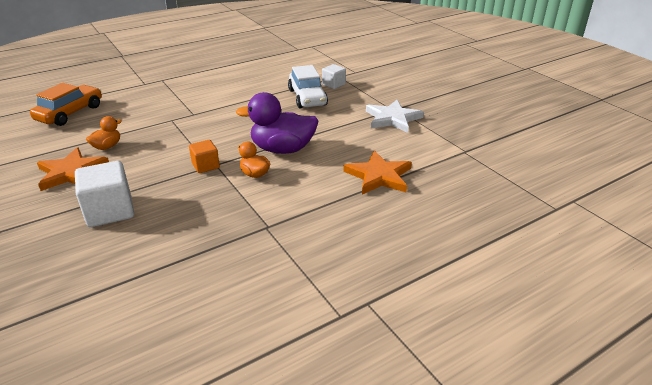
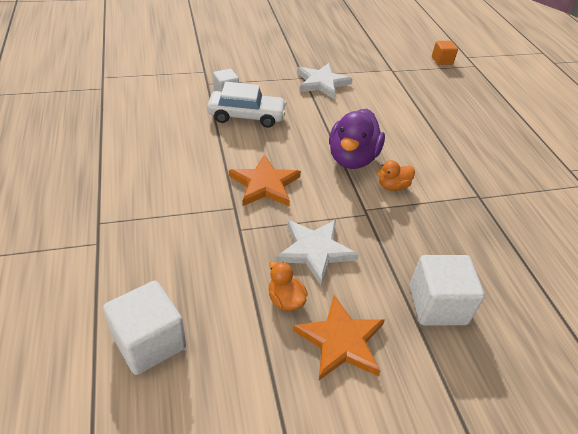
camera: 75 degrees left, 10 degrees up
(70, 113) = (149, 342): orange car -> white cube
(158, 150) = (315, 251): none -> white star
(205, 166) = (366, 217): orange cube -> orange cube (442, 60)
(379, 176) = (417, 119): orange star -> orange star (265, 184)

